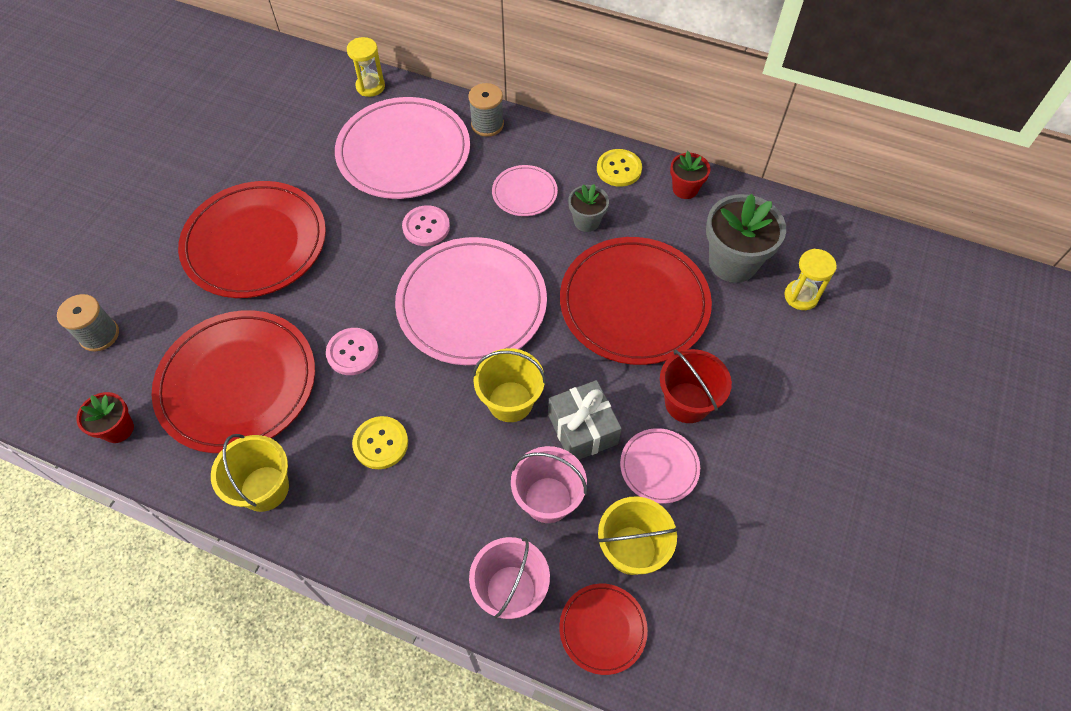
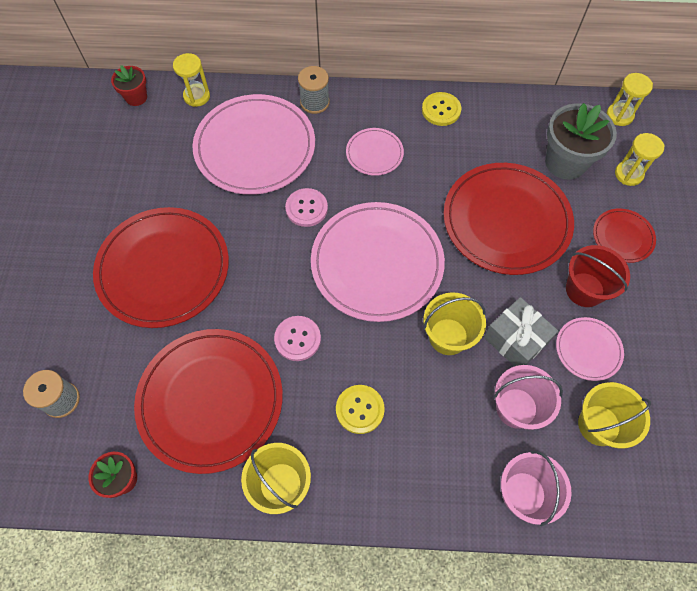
camera: 20 degrees left, 5 degrees up
(586, 221) = (436, 163): grey flower pot -> none
(603, 629) = (607, 497): red plate -> red plate (622, 237)
(685, 189) = (501, 112): red flower pot -> red flower pot (136, 97)
(822, 231) = (619, 115): none -> yellow hourglass

